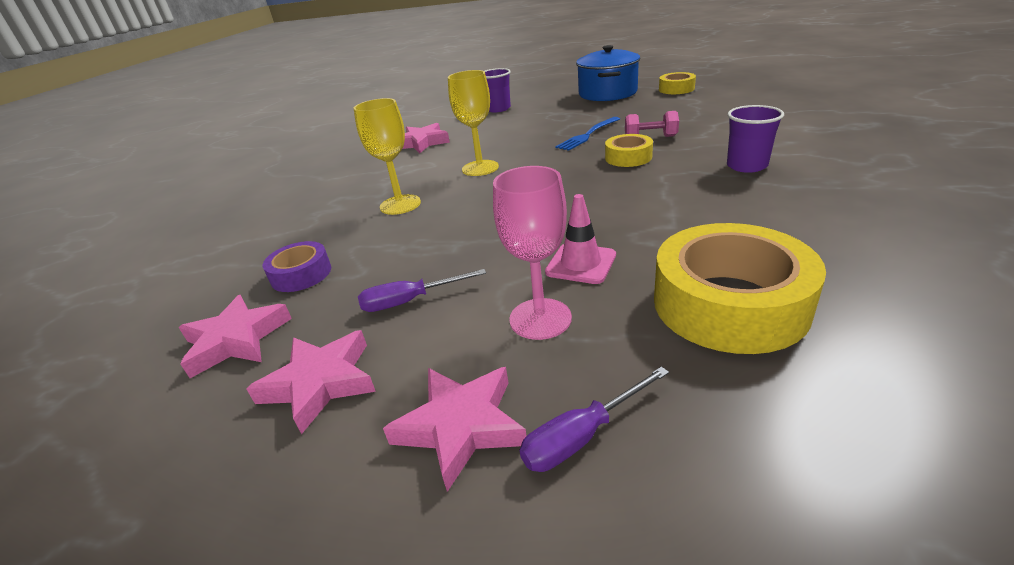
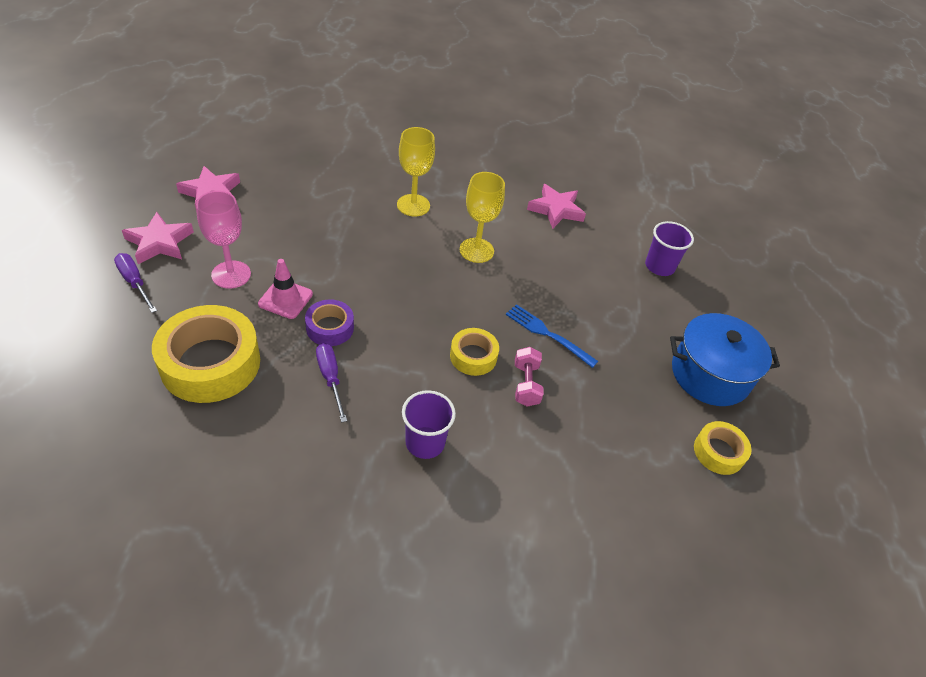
camera: 75 degrees right, 15 degrees up
(236, 340) = (261, 157): pink star -> none
(301, 274) = (323, 169): purple tape -> purple tape (330, 328)
(410, 301) = (272, 219): purple screwdriver -> purple screwdriver (330, 378)

